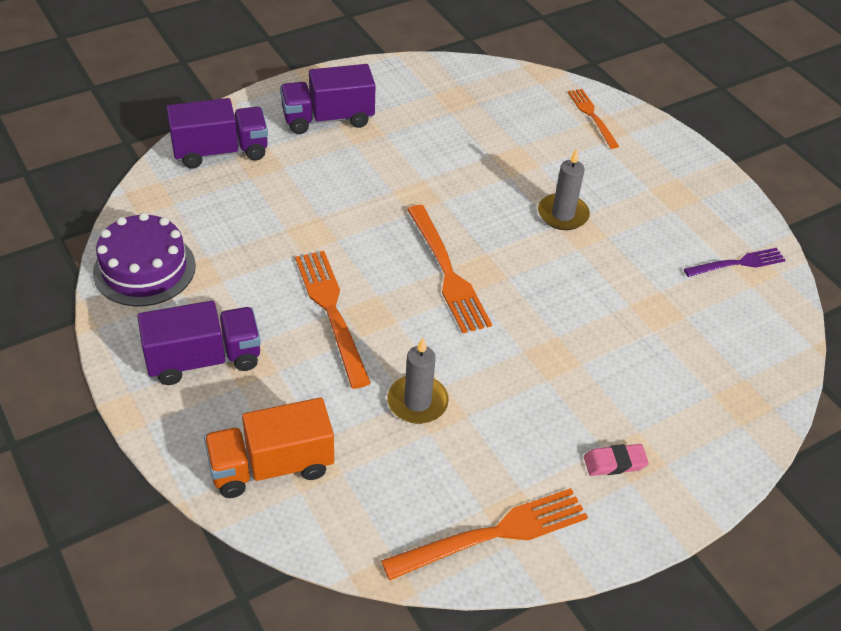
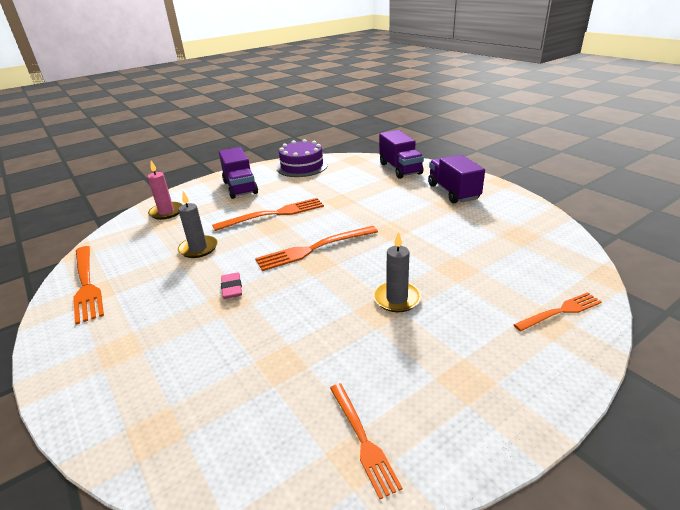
camera: 90 degrees right, 15 degrees down
(271, 466) = (166, 212): orange truck -> pink candle
(614, 463) = (117, 338): pink eraser -> pink eraser (232, 288)
(738, 263) = (362, 440): purple fork -> orange fork

